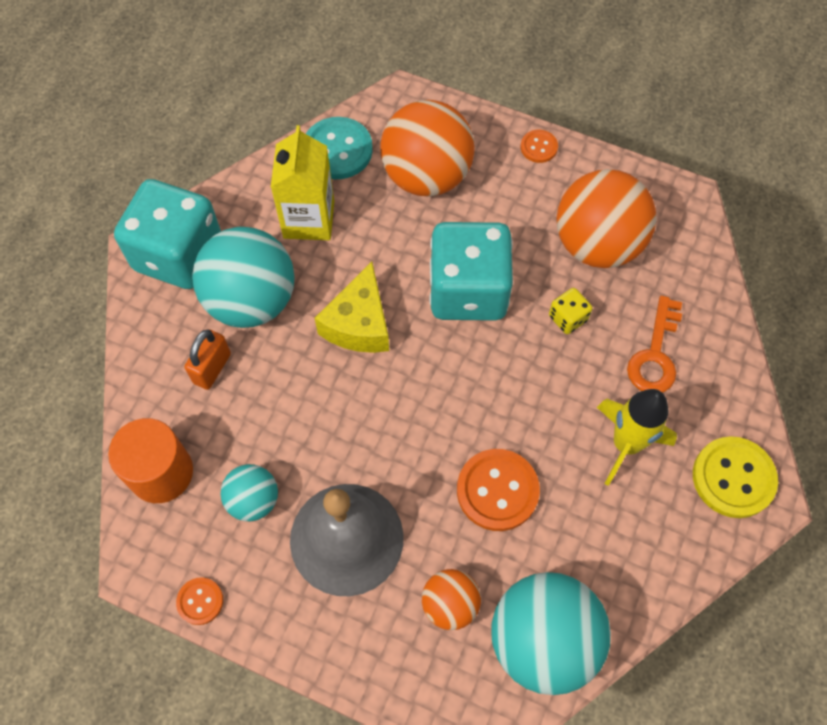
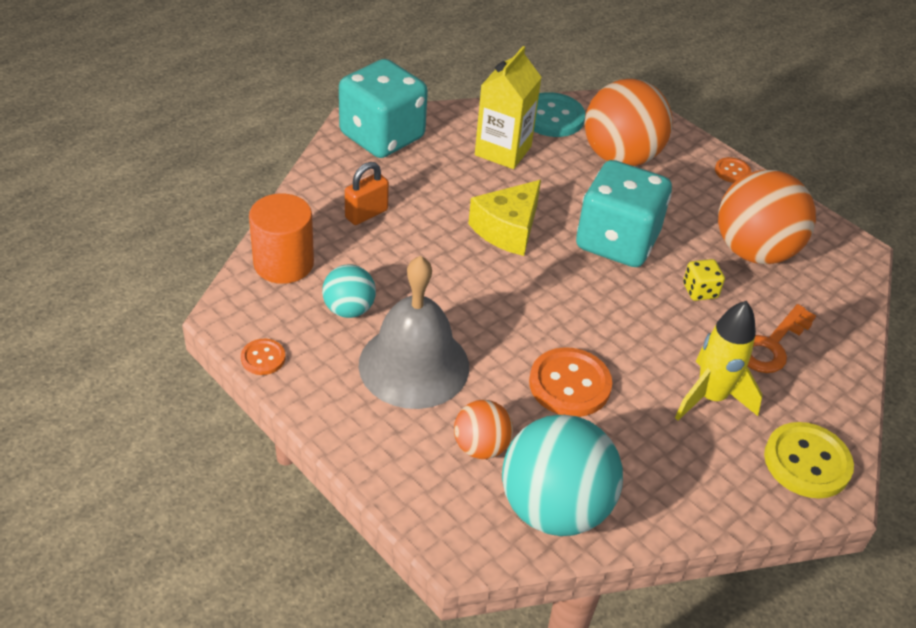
camera: 20 degrees right, 20 degrees down
(251, 300) = (424, 184): turquoise ball -> none

